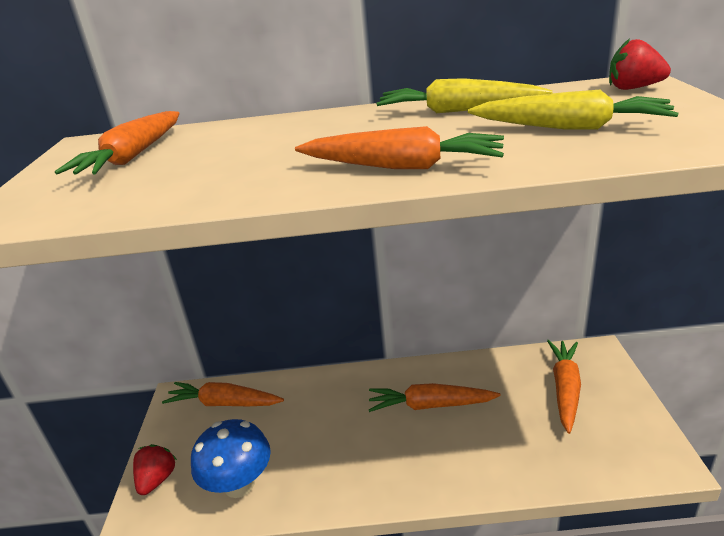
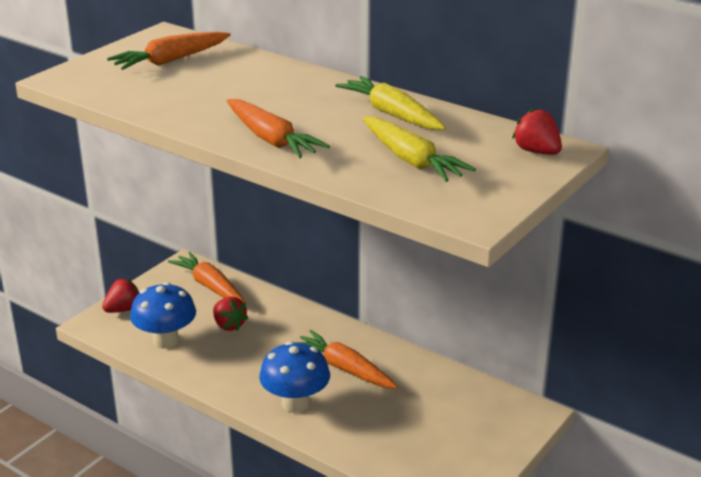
camera: 35 degrees right, 0 degrees up
(284, 429) = (229, 325): none -> red strawberry
(434, 465) = (295, 403): none -> blue mushroom
(565, 389) = (461, 418): orange carrot -> none

